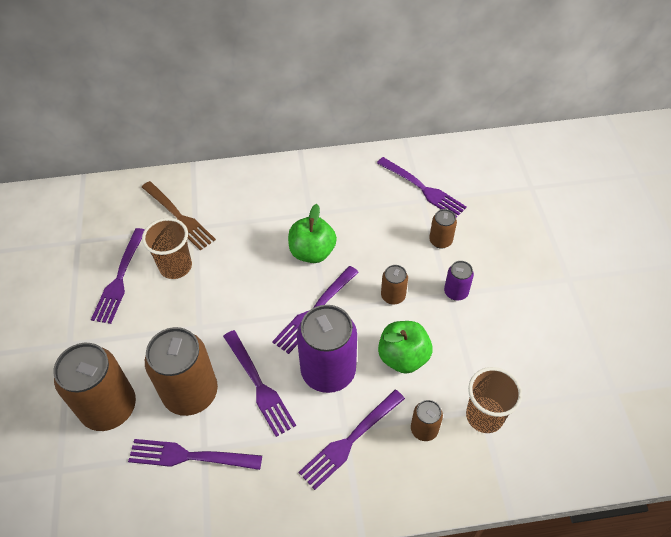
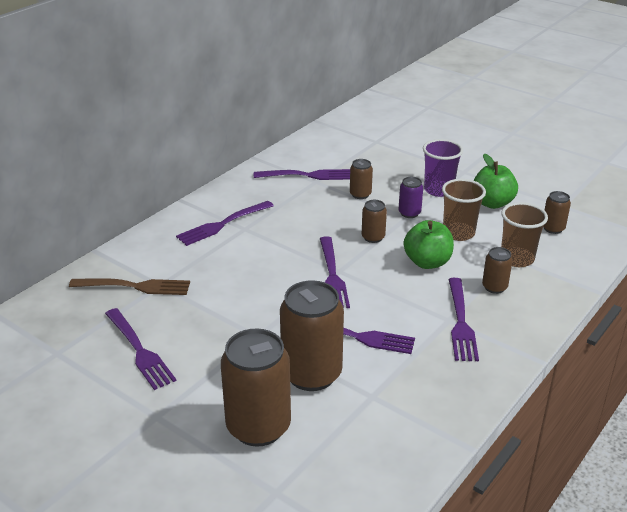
camera: 45 degrees left, 20 degrees down
(175, 266) = (180, 315): brown cup -> brown cup (458, 233)
(189, 456) = (367, 407): purple fork -> purple fork (222, 224)
(312, 252) = (280, 247): green apple -> green apple (492, 203)
(328, 371) = (391, 299): purple can -> none
(516, 284) = (438, 190): none -> purple cup
(566, 410) = (553, 228): none -> brown can

